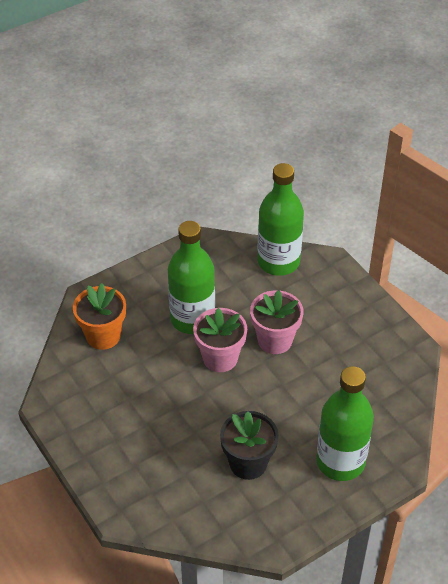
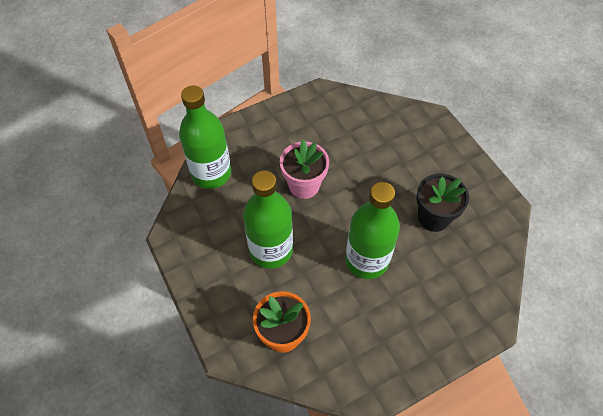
camera: 85 degrees left, 10 degrees up
(220, 358) = (320, 230): pink flower pot -> none
(340, 461) = (430, 154): green bottle -> green bottle (367, 260)

